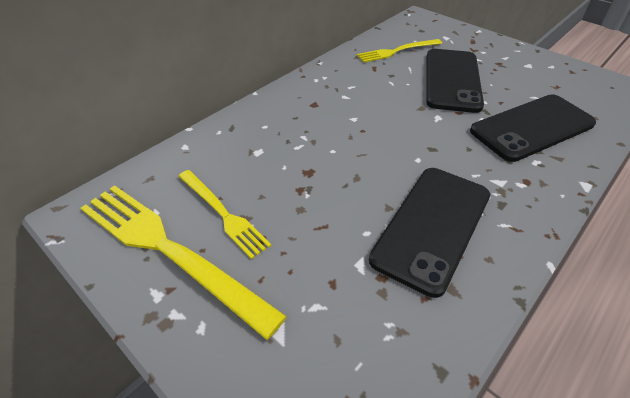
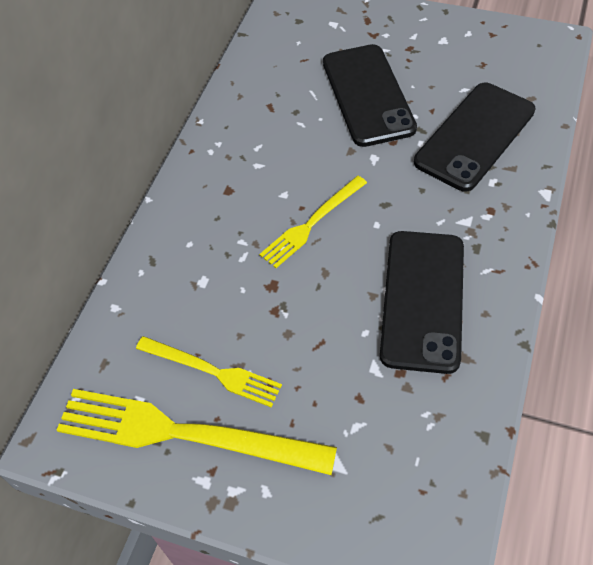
camera: 20 degrees left, 10 degrees up
(397, 51) = (285, 69): yellow fork -> yellow fork (312, 223)

